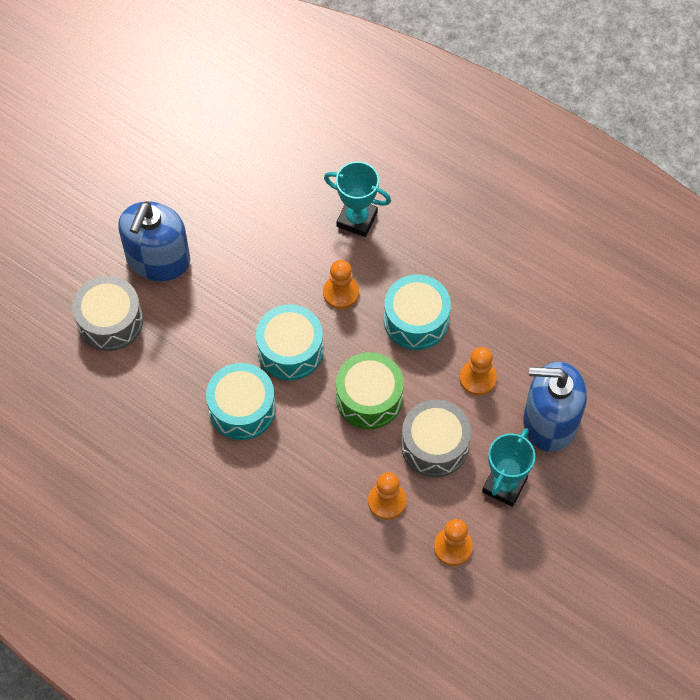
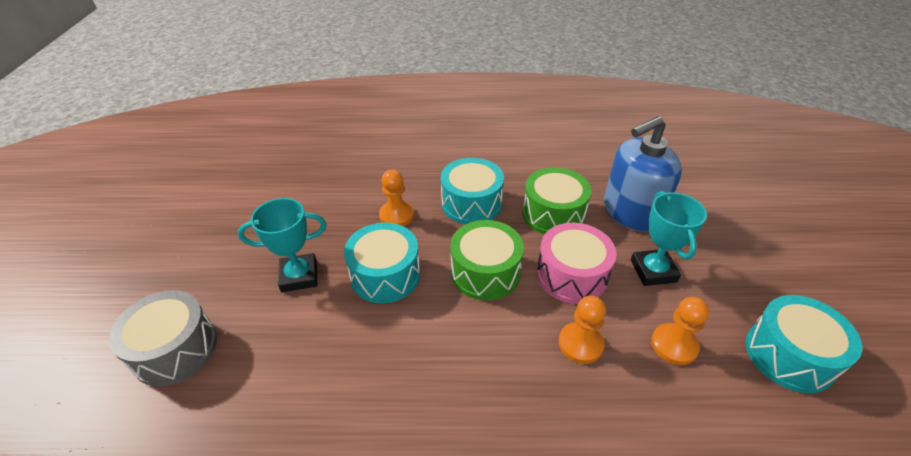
camera: 35 degrees left, 20 degrees down
(158, 259) = (205, 272): blue soap dispenser -> none
(242, 409) = (374, 348): turquoise drum -> turquoise drum (789, 355)
(357, 219) = (371, 169): turquoise trophy -> turquoise trophy (299, 276)
(434, 445) = (571, 275): grey drum -> pink drum
(477, 378) = (553, 214): orange pawn -> green drum

